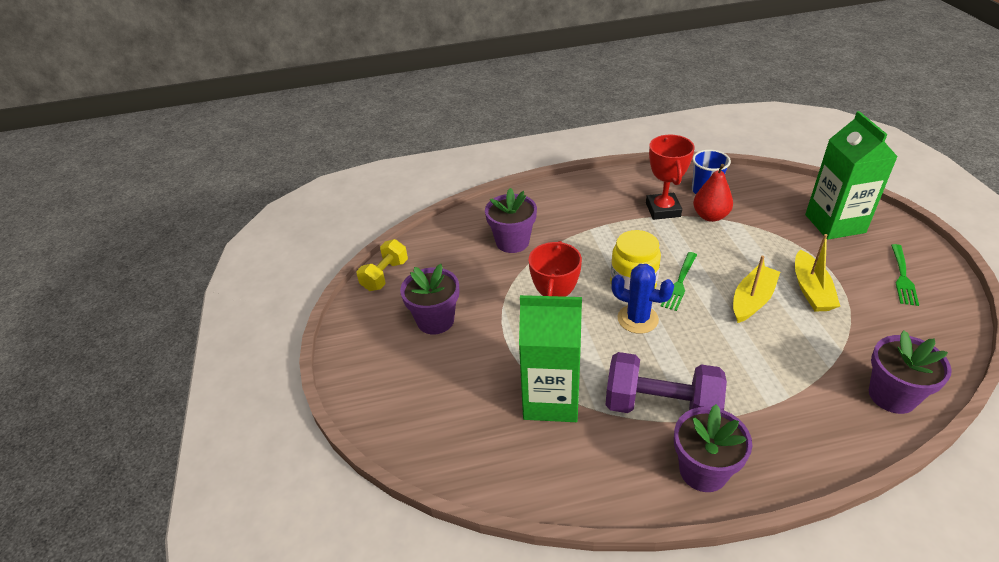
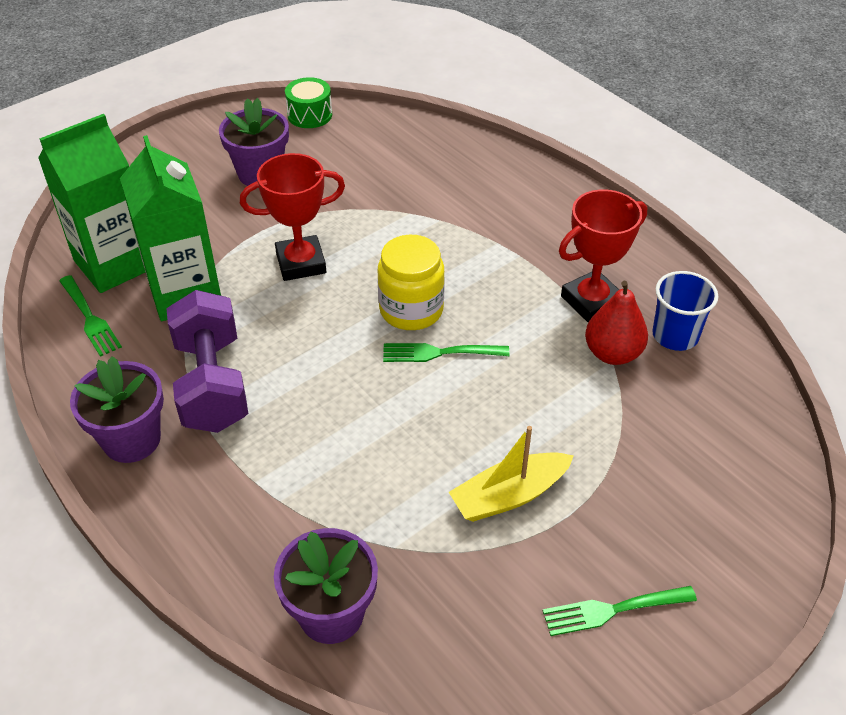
camera: 60 degrees right, 5 degrees up
(385, 275) = (310, 115): yellow dumbbell -> green drum
(512, 242) = (427, 186): purple flower pot -> none
(548, 470) = (90, 318): none -> green fork
(637, 319) = (348, 330): blue cactus -> none
(752, 300) = (448, 433): yellow boat -> none
(835, 223) = (701, 505): green carton -> green carton (114, 264)

